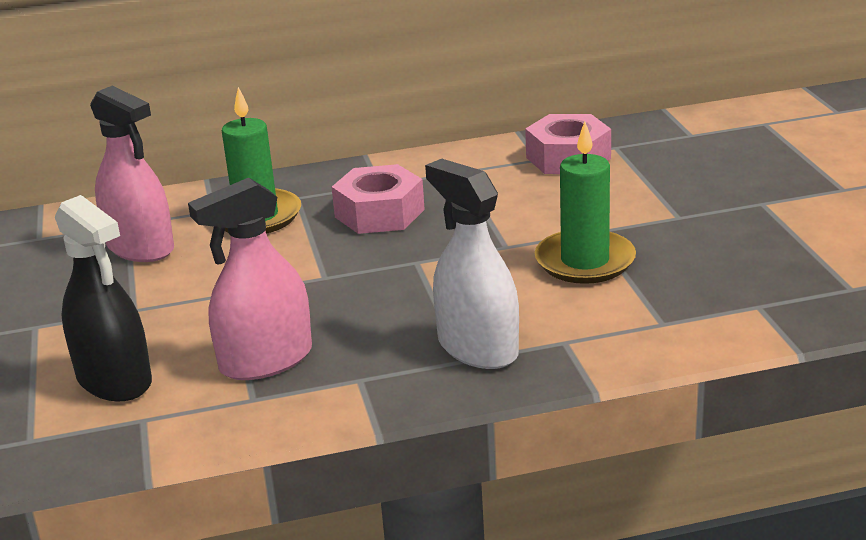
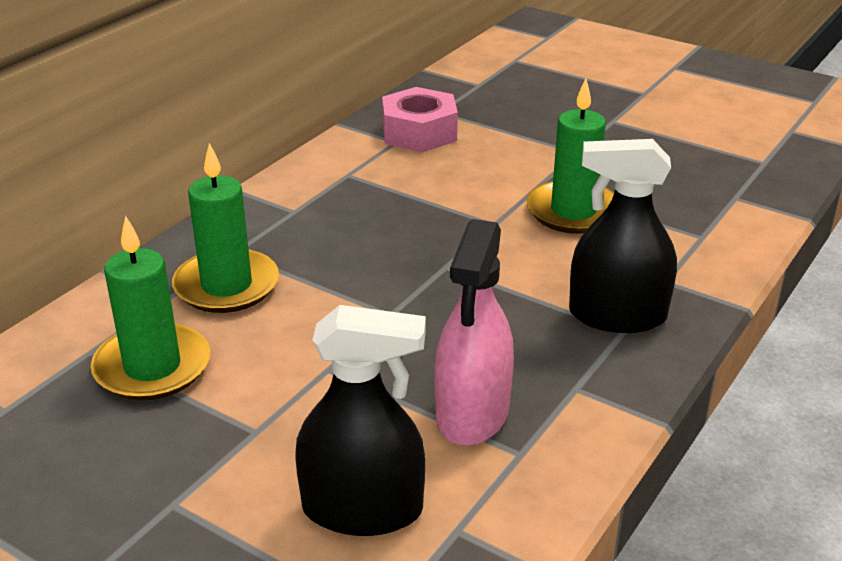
camera: 45 degrees left, 5 degrees up
(140, 247) = (152, 367): pink spray bottle -> green candle
(379, 213) = (341, 237): pink nut -> none
(477, 348) = (617, 316): white spray bottle -> black spray bottle

